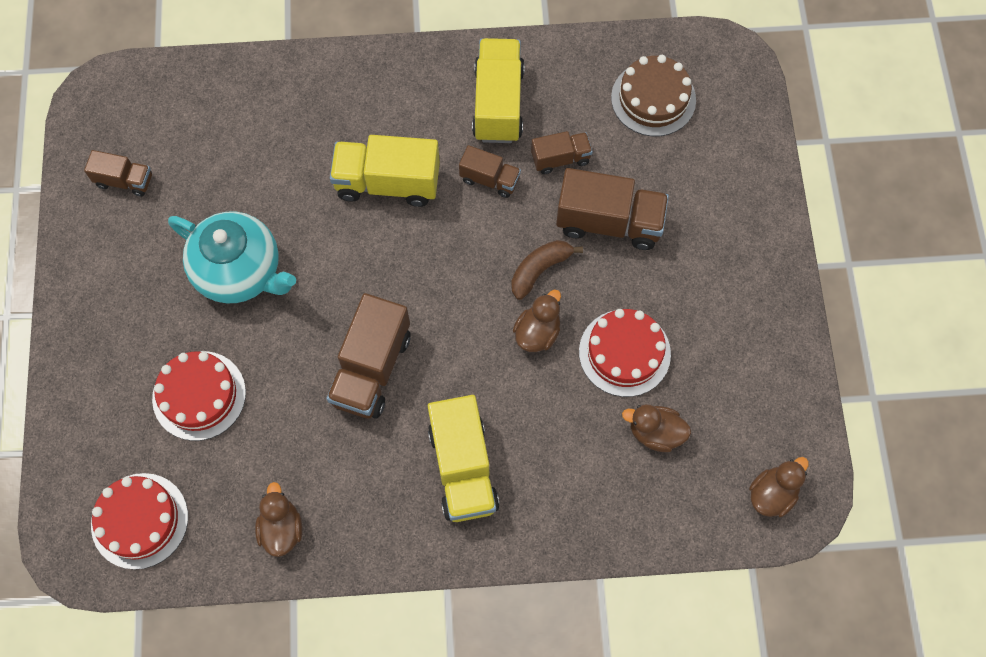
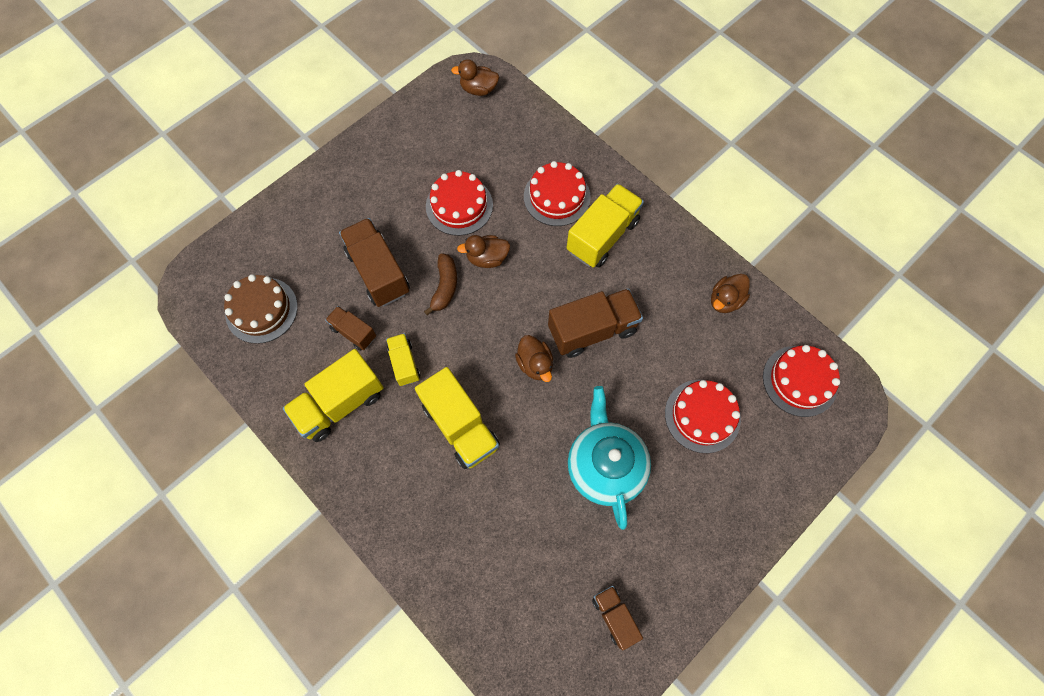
camera: 130 degrees left, 0 degrees up
(490, 179) = (404, 363): brown truck -> yellow truck
(539, 270) = (445, 287): brown banana -> brown banana turned 90 degrees counterclockwise
(551, 462) = (557, 197): none -> red cake
(655, 433) = (493, 160): brown duck -> brown duck (535, 364)

